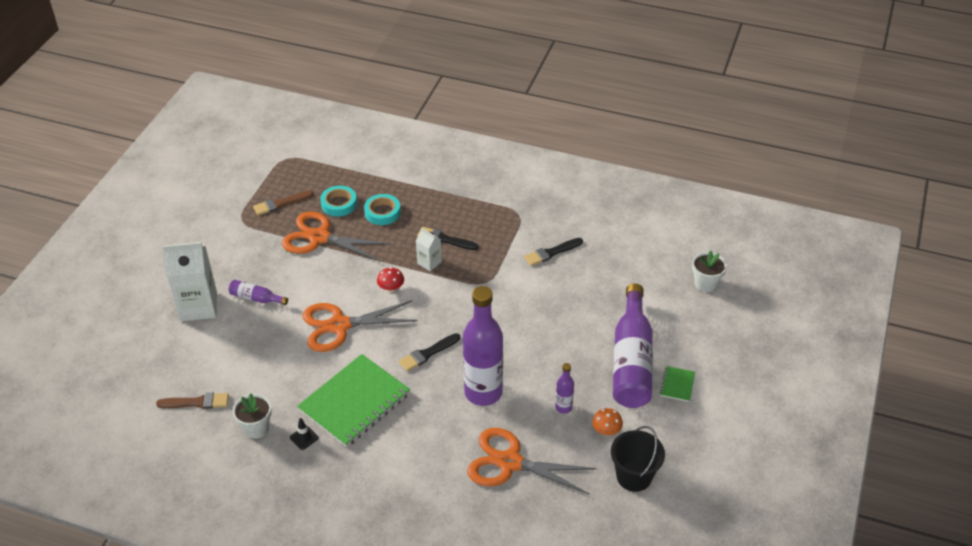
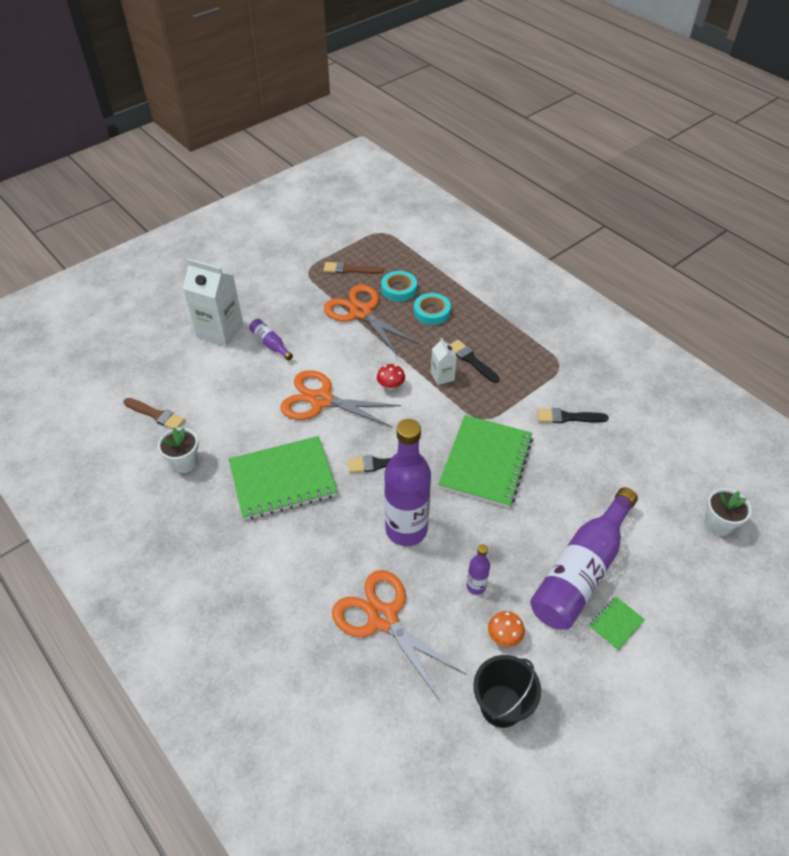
camera: 30 degrees right, 5 degrees up
(304, 438) = (216, 492): black traffic cone -> none
(510, 315) = (486, 462): none -> green notebook

